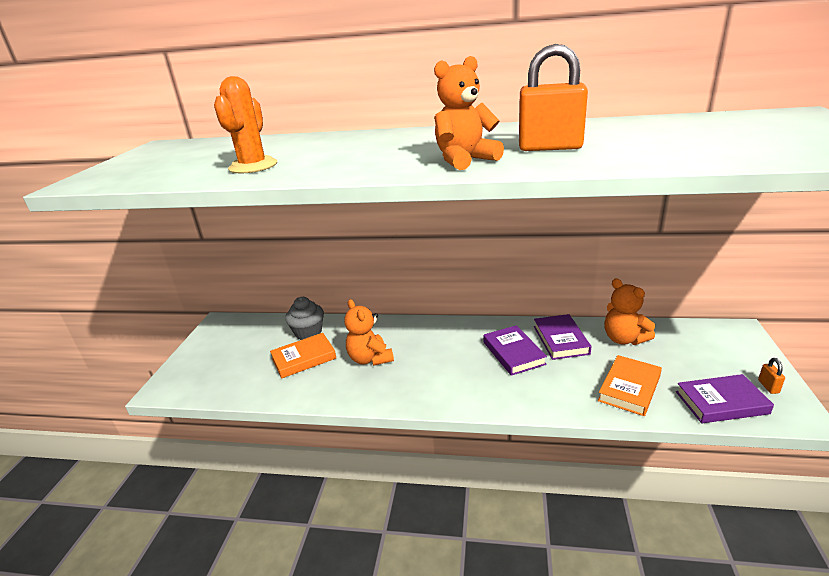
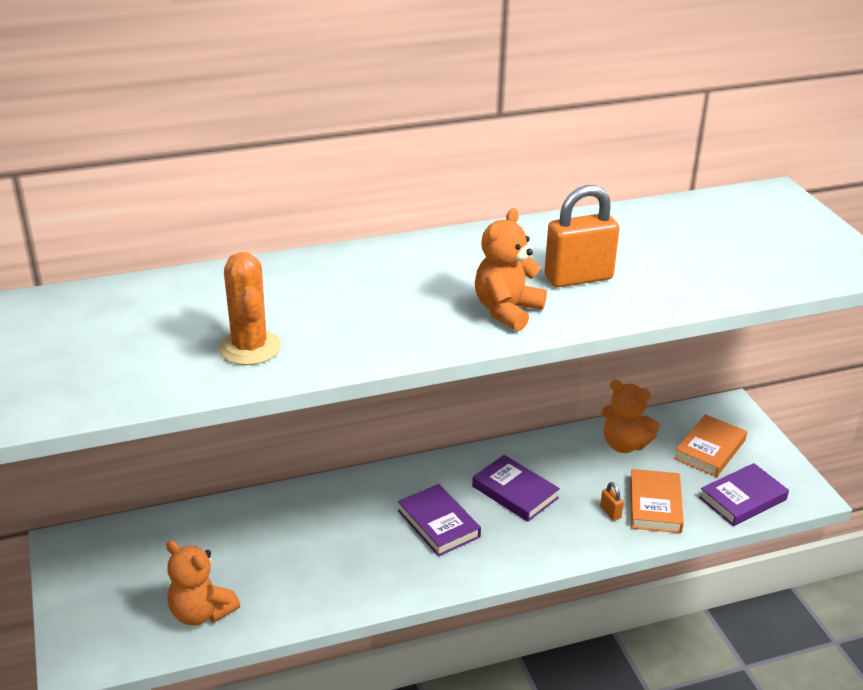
camera: 30 degrees left, 5 degrees up
(304, 358) = (252, 566): orange book -> orange book (710, 449)
(308, 332) = (226, 527): grey cupcake -> none
(370, 359) = (344, 543): orange teddy bear -> orange teddy bear (201, 613)
(560, 340) = (558, 461): purple book -> purple book (438, 524)
(768, 386) = (776, 470): orange padlock -> orange padlock (610, 512)

